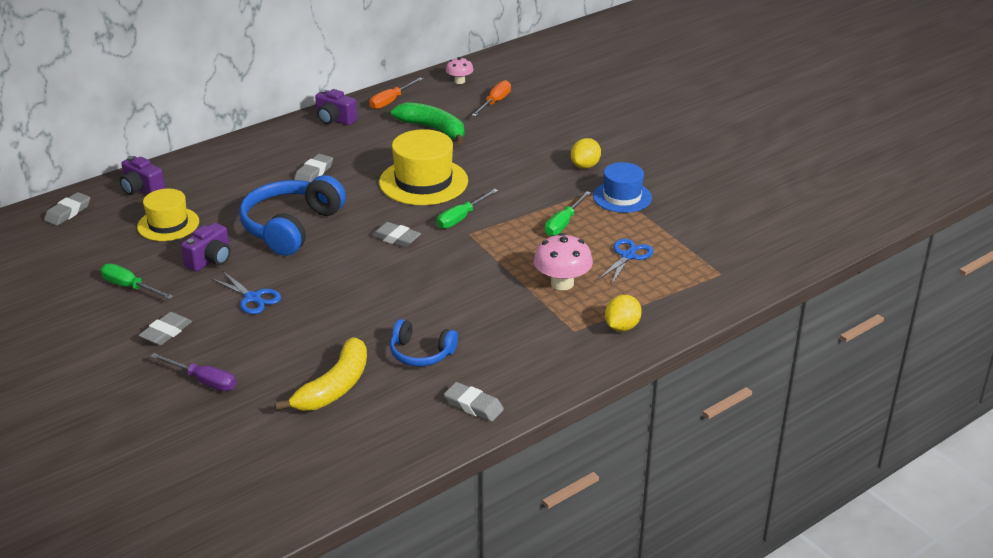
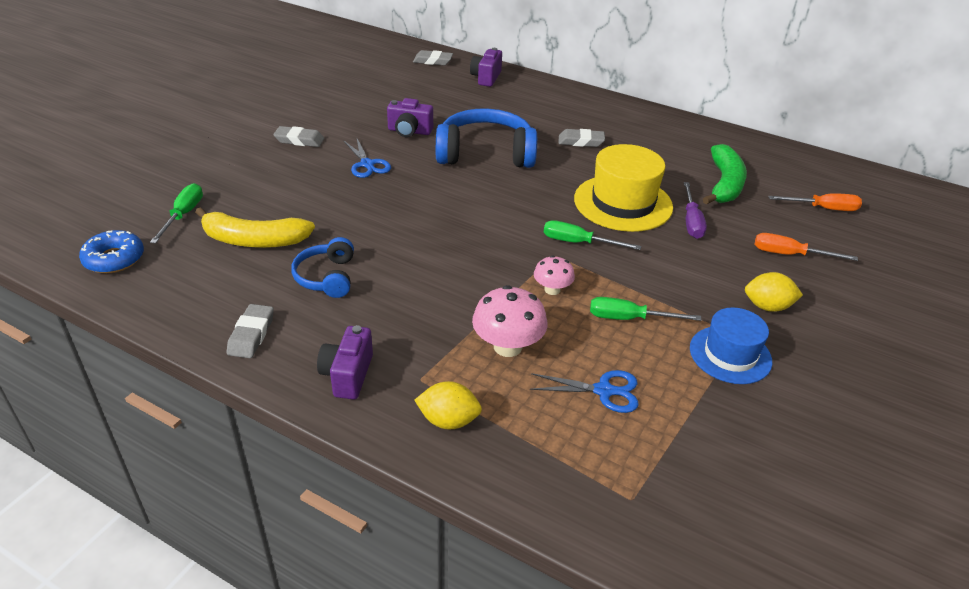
camera: 65 degrees right, 5 degrees up
(130, 287) = (352, 110): green screwdriver -> green screwdriver (183, 215)
(168, 224) = (447, 101): yellow hat -> none
(203, 381) = (241, 174): purple screwdriver -> purple screwdriver (691, 221)
(252, 298) = (367, 164): blue scissors -> blue scissors turned 45 degrees counterclockwise
(302, 480) = (114, 259): none -> blue donut
(335, 120) = (679, 128): purple camera -> purple camera (347, 375)
(391, 101) = (746, 148): orange screwdriver -> orange screwdriver (789, 254)
(396, 238) = (510, 212): grey eraser -> none
(459, 81) = (835, 176): pink mushroom -> pink mushroom (552, 289)

